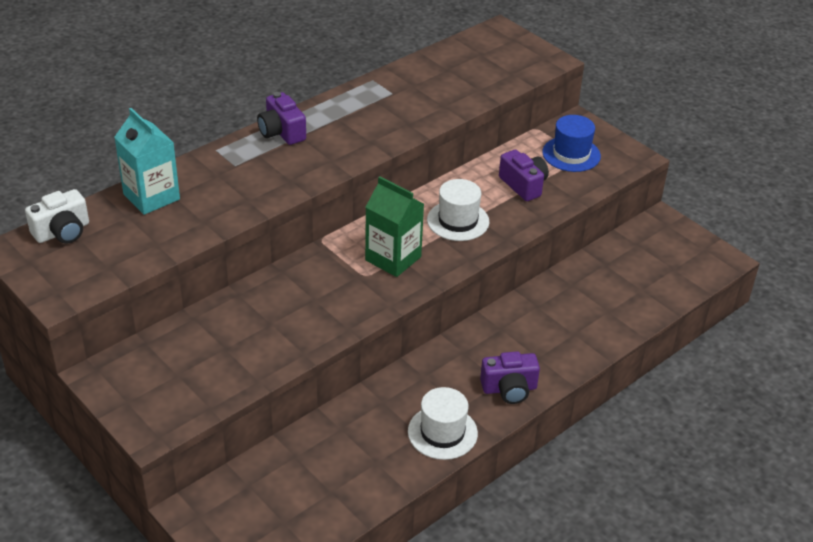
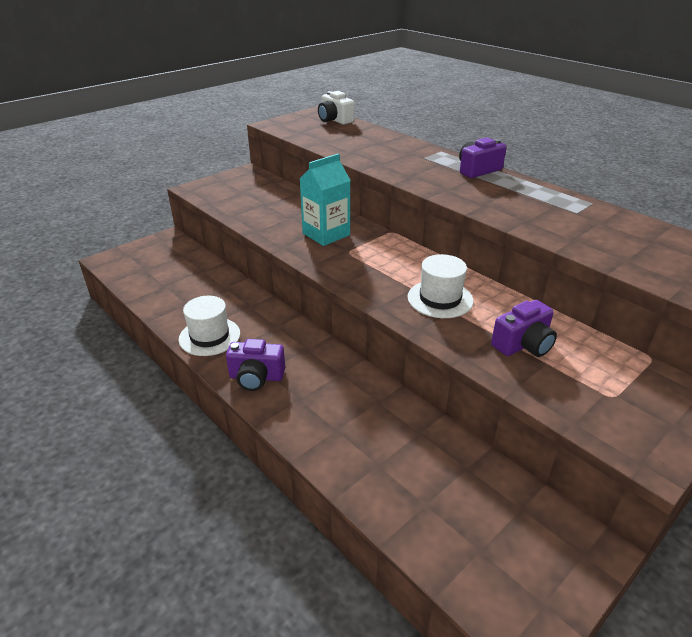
camera: 90 degrees right, 5 degrees down
(151, 197) = (376, 137): turquoise carton -> turquoise carton (326, 234)
(393, 258) = (373, 264): green carton -> none
(509, 389) = (256, 377): purple camera -> purple camera turned 75 degrees counterclockwise
(571, 154) = (614, 388): blue hat -> none

